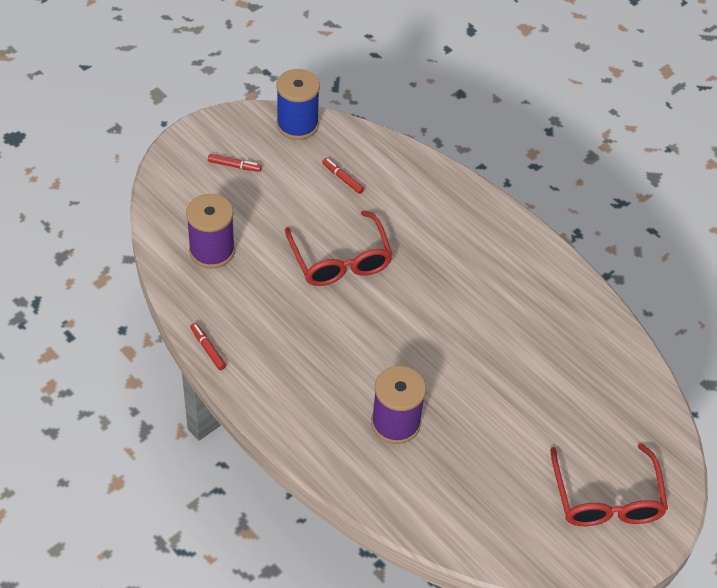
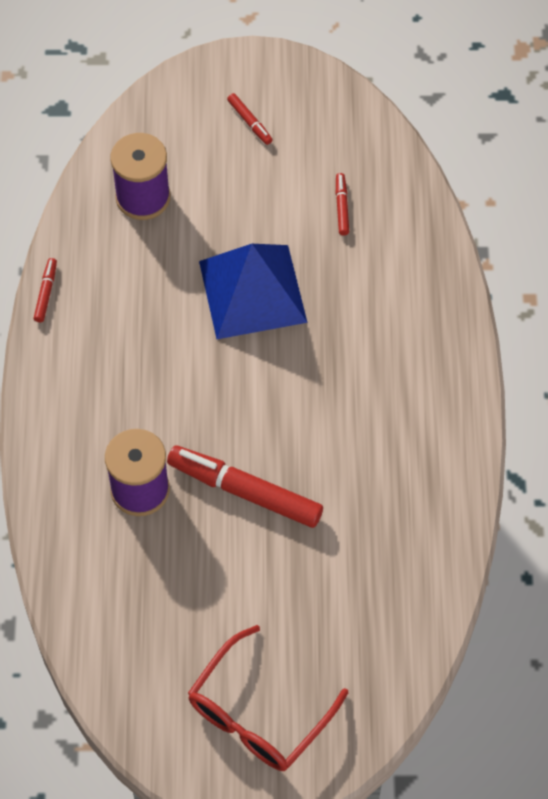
camera: 45 degrees right, 10 degrees up
(297, 125) = (355, 118): blue spool -> none
(340, 260) = (253, 291): red glasses -> blue pyramid
(460, 377) = (245, 492): none -> red marker

